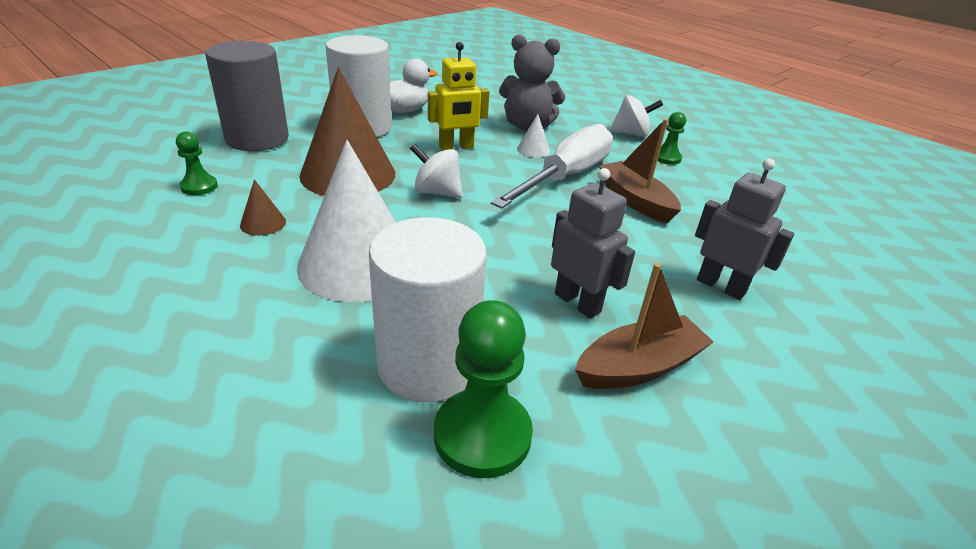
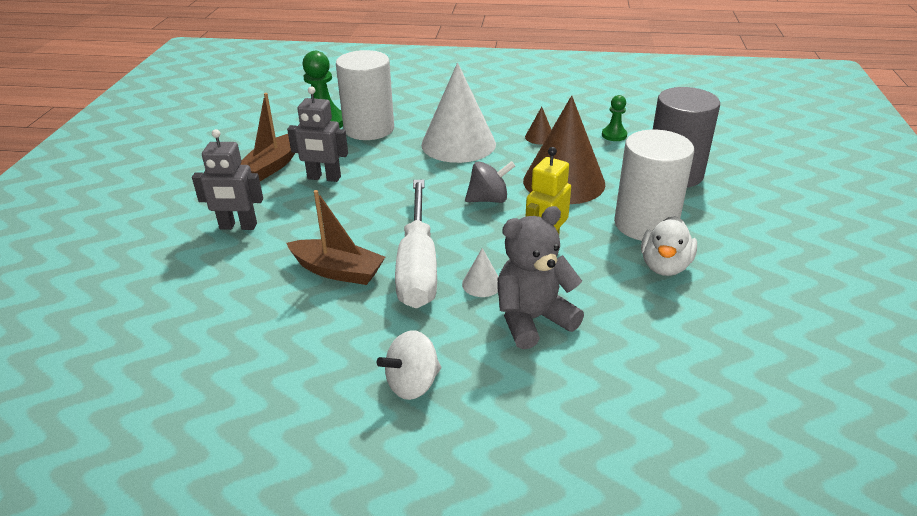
camera: 145 degrees right, 0 degrees up
(437, 192) = (489, 199): white spinning top -> grey spinning top
(667, 158) = (341, 356): green pawn -> none

